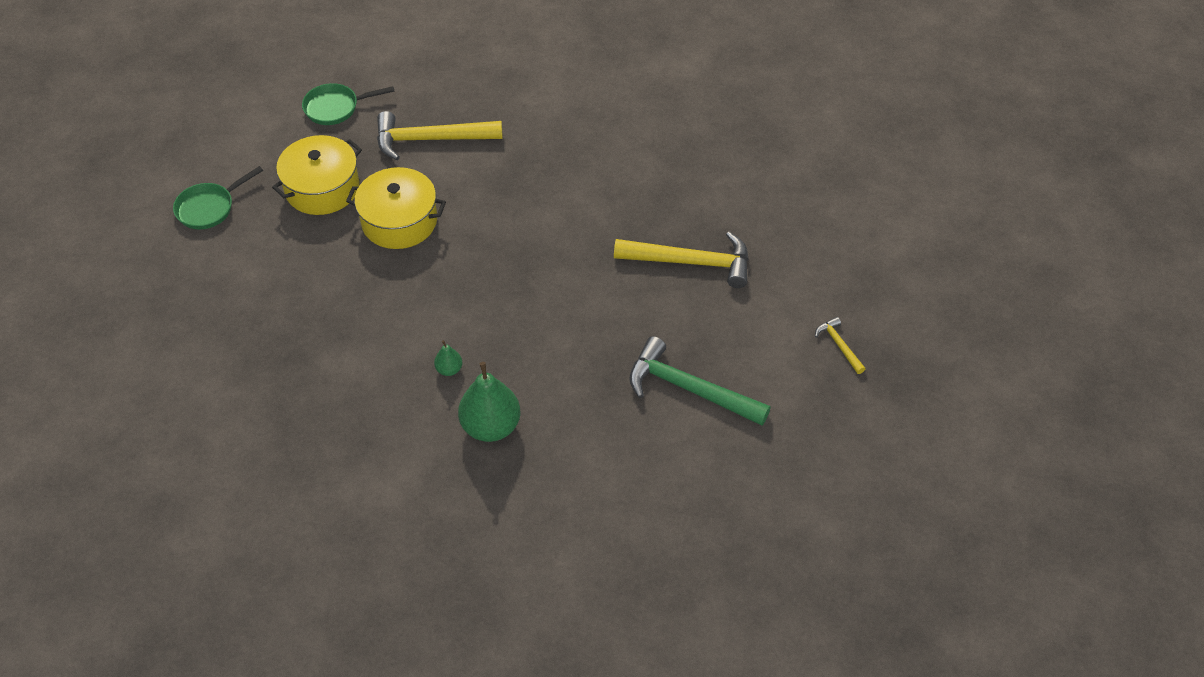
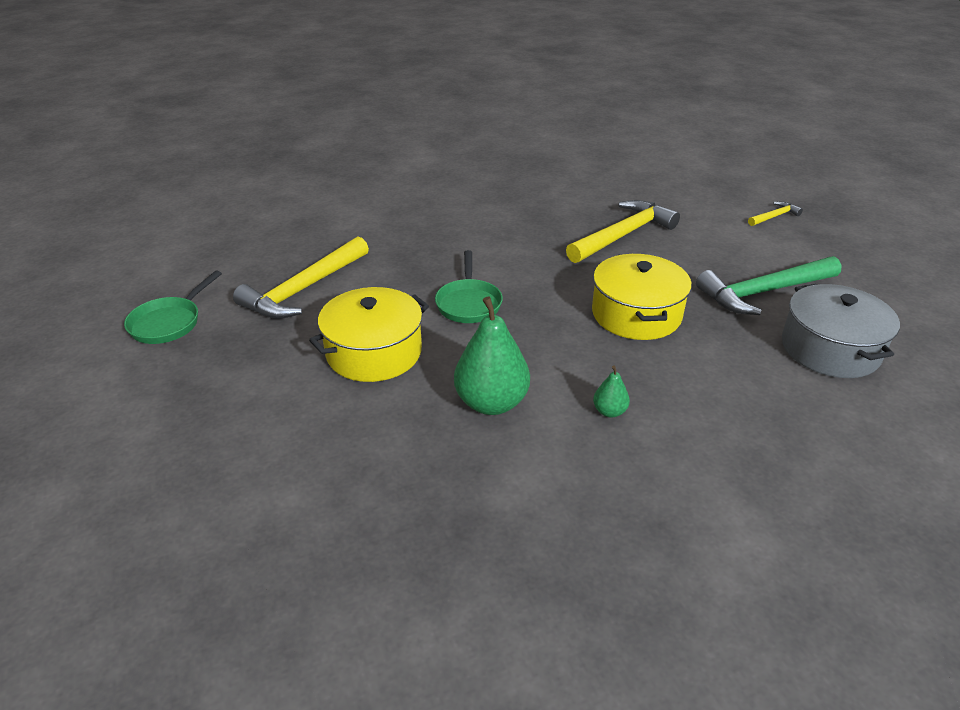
camera: 50 degrees left, 15 degrees down
(209, 208) = (139, 483): green pan -> green pan (468, 303)
(322, 188) = (254, 381): yellow pot -> yellow pot (636, 314)
(491, 426) = (714, 419): green pear -> green pear (491, 403)
(642, 459) = (830, 349): none -> grey pot
(839, 345) = (774, 216): yellow hammer -> yellow hammer turned 135 degrees clockwise

